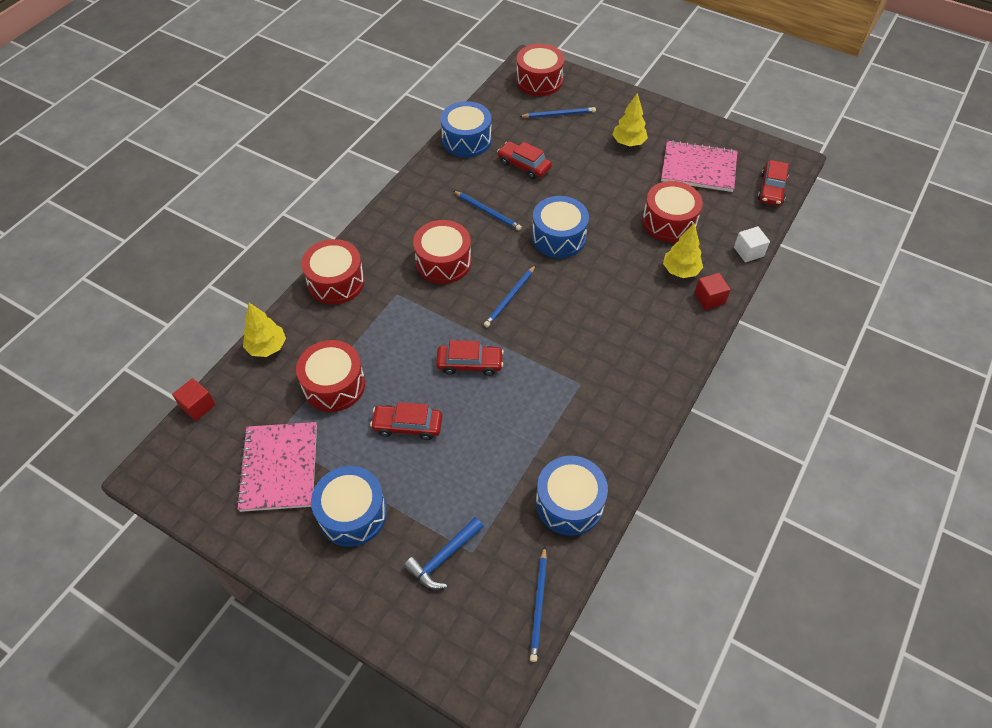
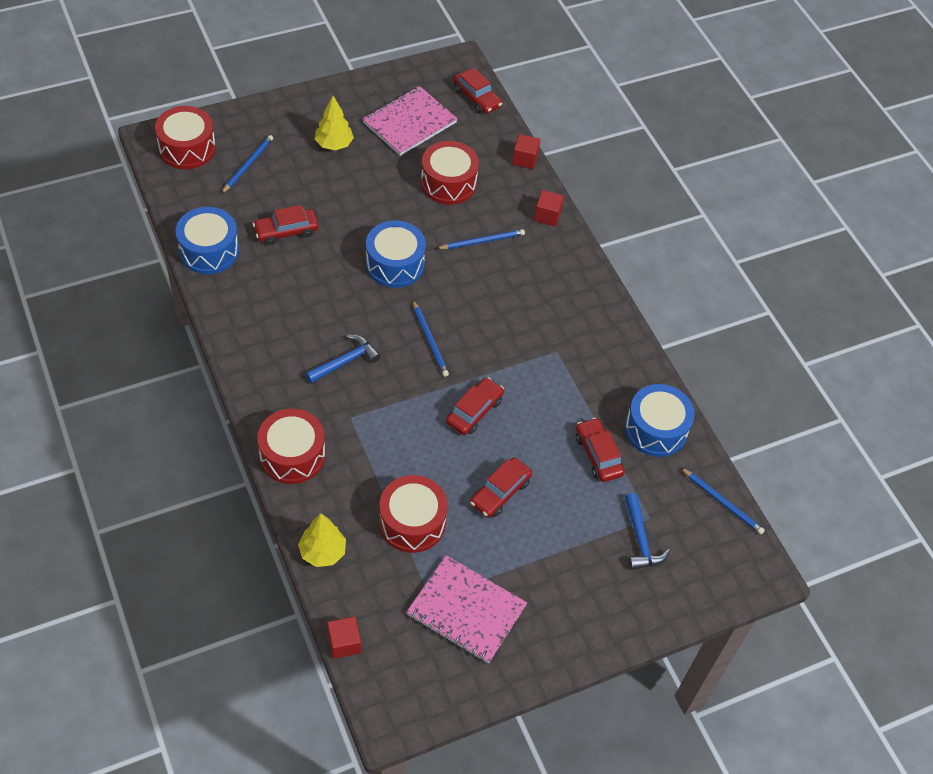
camera: 60 degrees left, 0 degrees up
(352, 514) = (554, 580): blue drum -> none
(443, 262) = (345, 361): red drum -> blue hammer
(487, 212) = (317, 293): blue pencil -> blue pencil (482, 241)
(503, 474) = (598, 455): none -> red car
(680, 271) = (505, 213): yellow tree -> none
(748, 252) = (525, 159): white cube -> red cube

